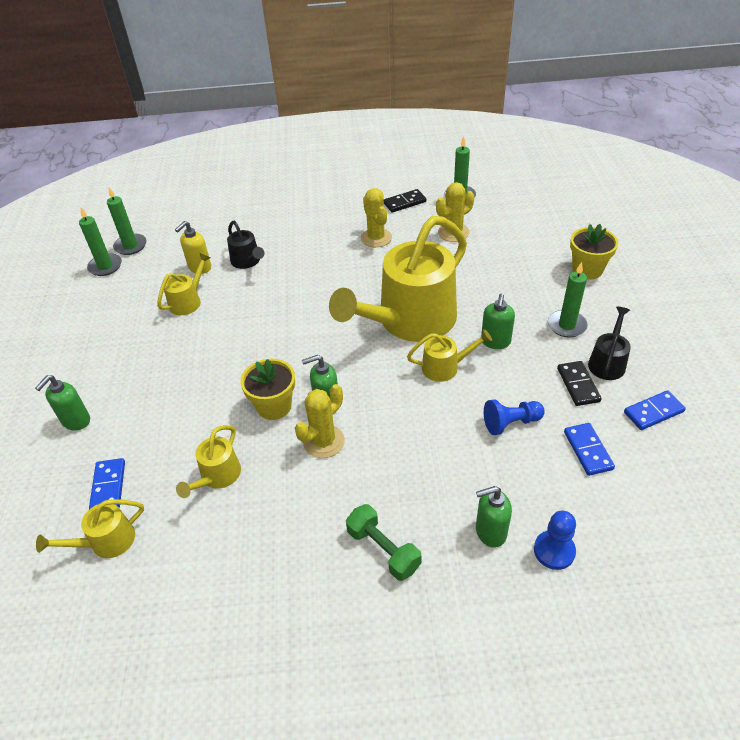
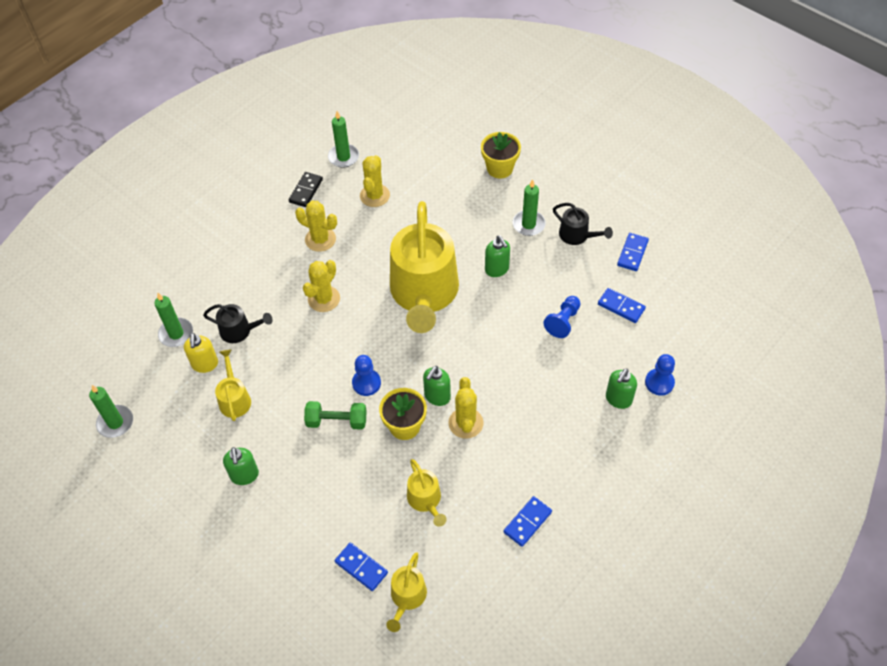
camera: 45 degrees left, 10 degrees up
(76, 421) = (274, 550): green soap dispenser -> green soap dispenser (244, 475)
(130, 246) = (112, 389): green candle -> green candle (176, 334)
(273, 570) = (527, 522): none -> blue domino
(286, 354) = (366, 383): none -> blue pawn
(329, 277) = (324, 299): none -> yellow cactus
(383, 550) = (574, 458): green dumbbell -> green dumbbell (337, 421)
(445, 367) = (485, 312): yellow watering can -> none
(578, 385) = (575, 265): black domino -> none
(607, 362) = (577, 235): black watering can -> black watering can turned 150 degrees clockwise

